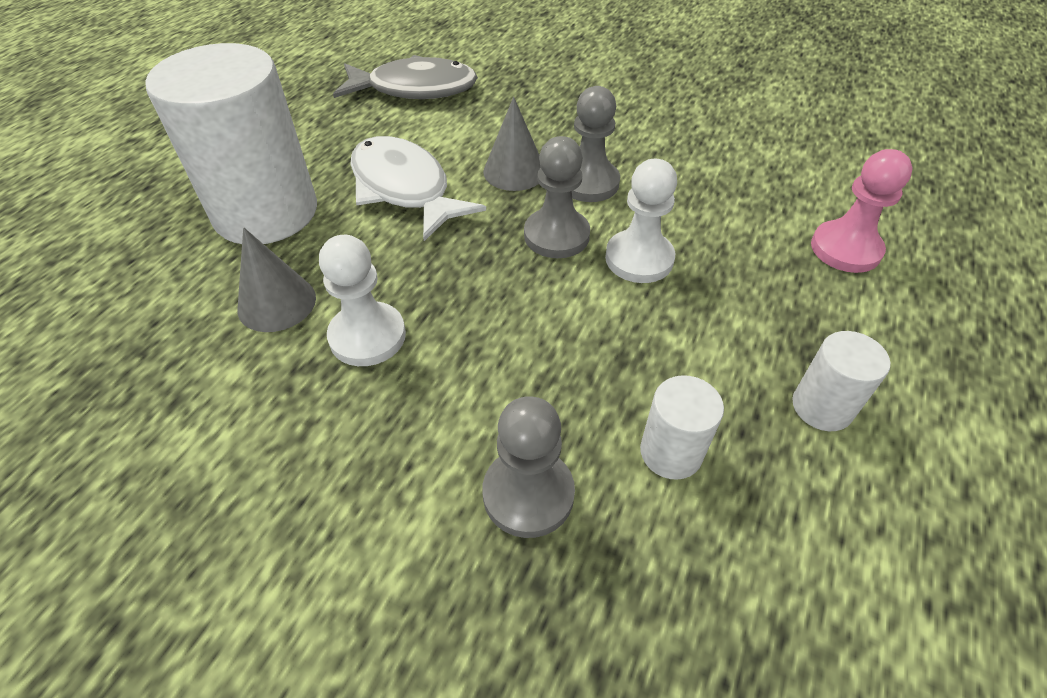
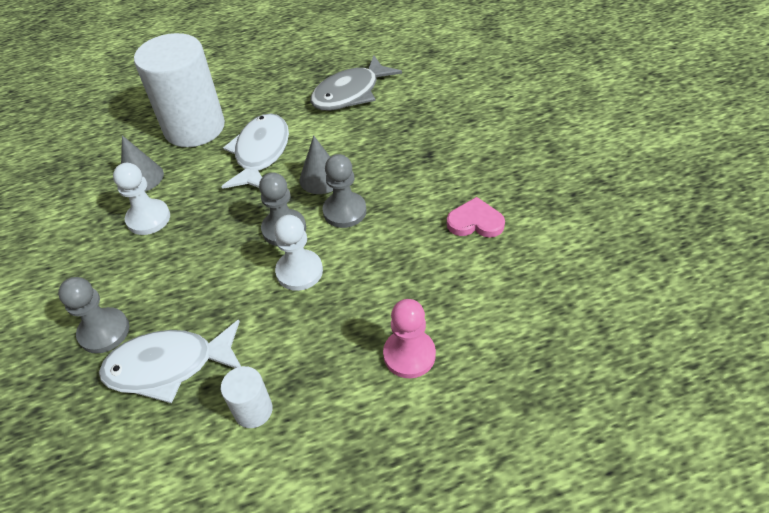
camera: 50 degrees right, 0 degrees up
(415, 89) = (350, 93): grey fish -> grey fish turned 90 degrees clockwise
(671, 452) = (169, 366): white cylinder -> white fish
(711, 123) = (475, 222): none -> pink heart

